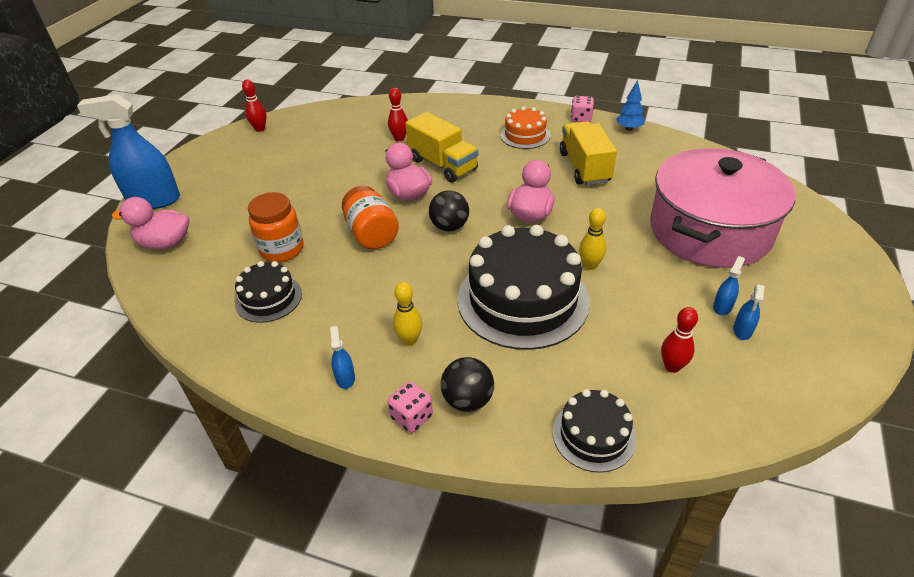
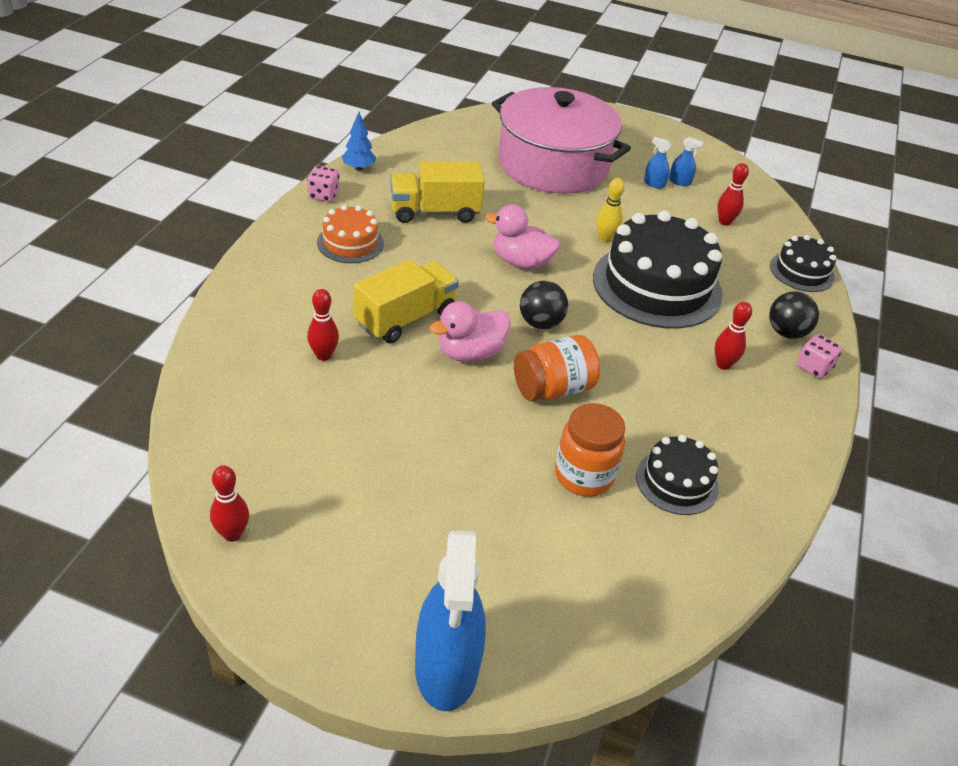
camera: 95 degrees left, 0 degrees up
(165, 243) = (570, 622): pink duck -> none
(345, 378) = (781, 411): blue spray bottle -> none
(409, 340) = (723, 364): yellow bowling pin -> red bowling pin

